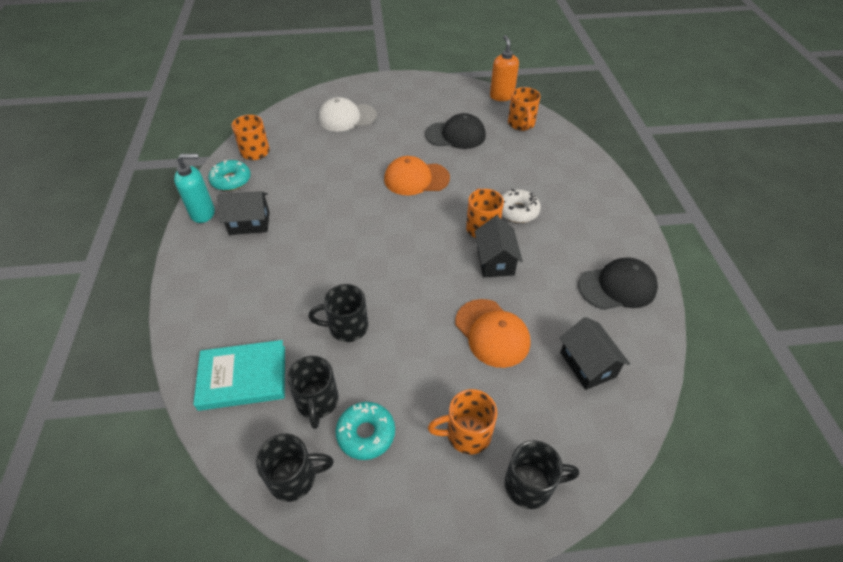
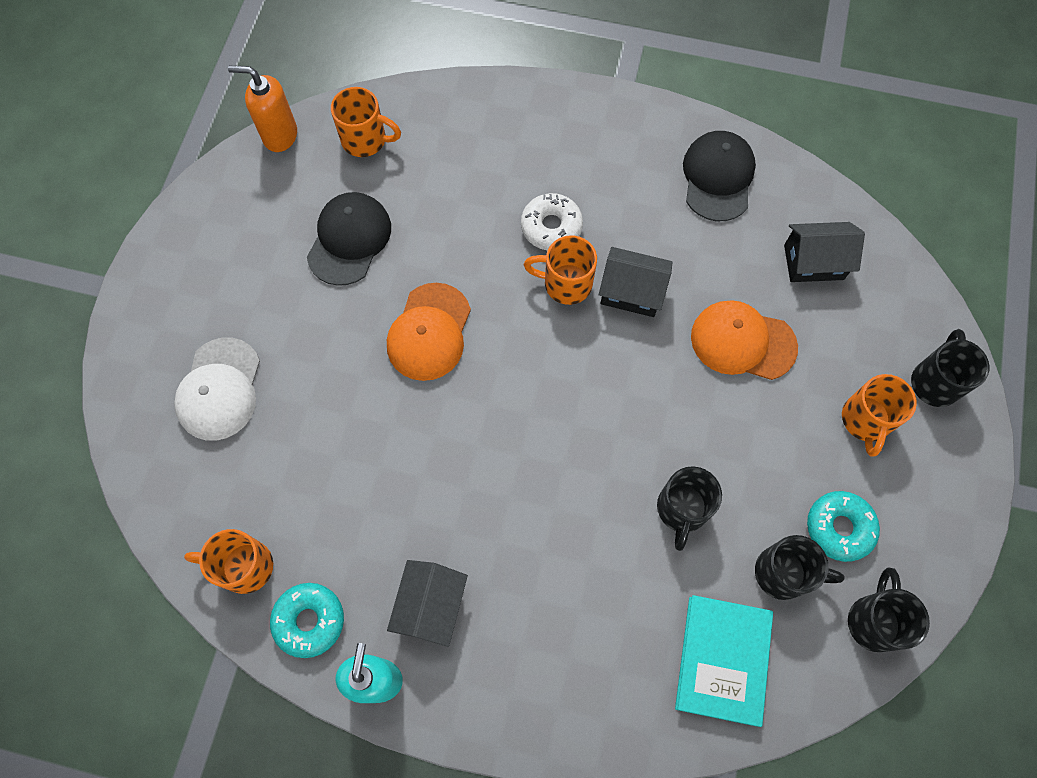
camera: 70 degrees left, 20 degrees up
(492, 333) = (742, 342): orange cap -> orange cap turned 150 degrees counterclockwise

